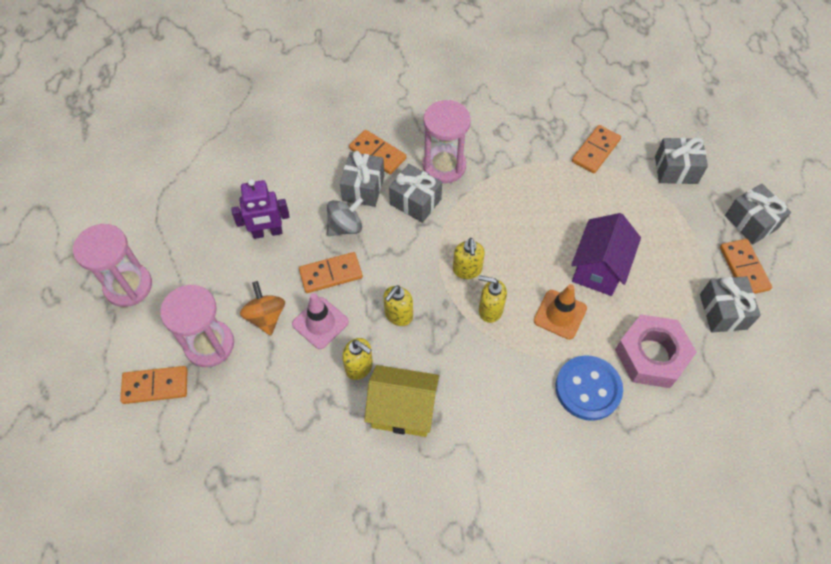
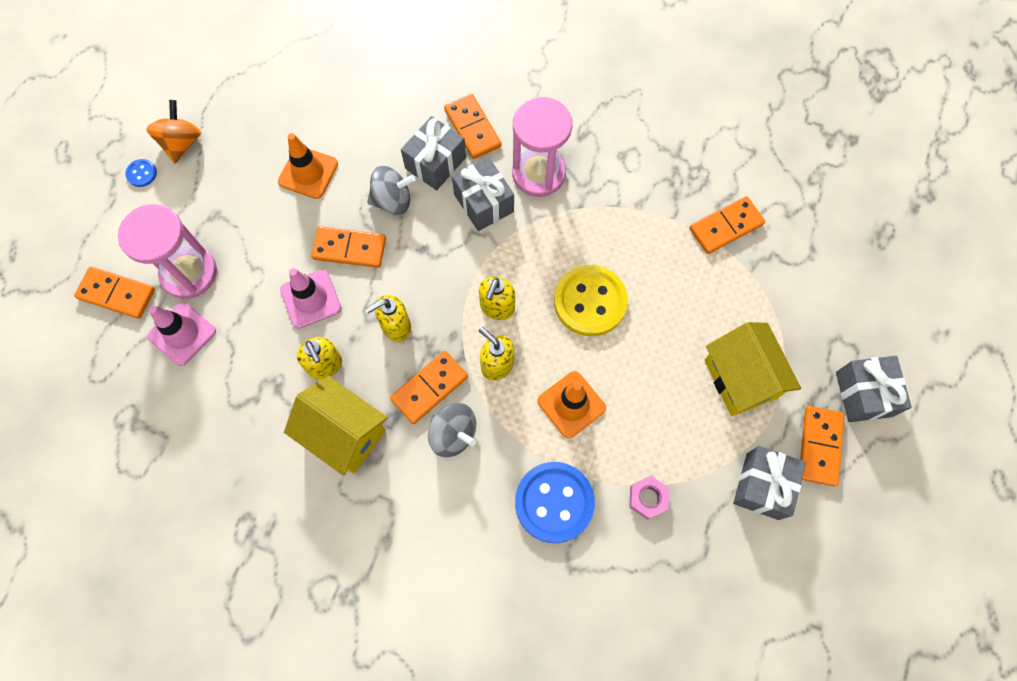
camera: 25 degrees right, 10 degrees up
(128, 286) = (142, 173): pink hourglass -> blue button
(228, 393) = (182, 334): none -> pink traffic cone
(266, 316) = (259, 267): orange spinning top -> orange spinning top (182, 143)
(267, 232) = (308, 173): purple robot -> orange traffic cone
(449, 348) = (429, 388): none -> orange domino
(486, 373) = (453, 434): none -> grey spinning top
(532, 238) = (590, 302): none -> yellow button
(598, 268) = (646, 370): purple house -> none
(651, 355) = (648, 498): pink nut -> pink nut, size x0.46
(665, 246) = (740, 379): none -> yellow house
(676, 170) = (810, 290): grey gift -> none

